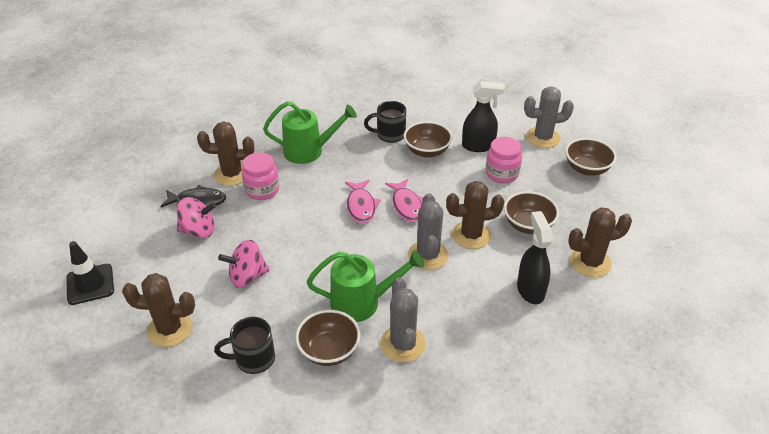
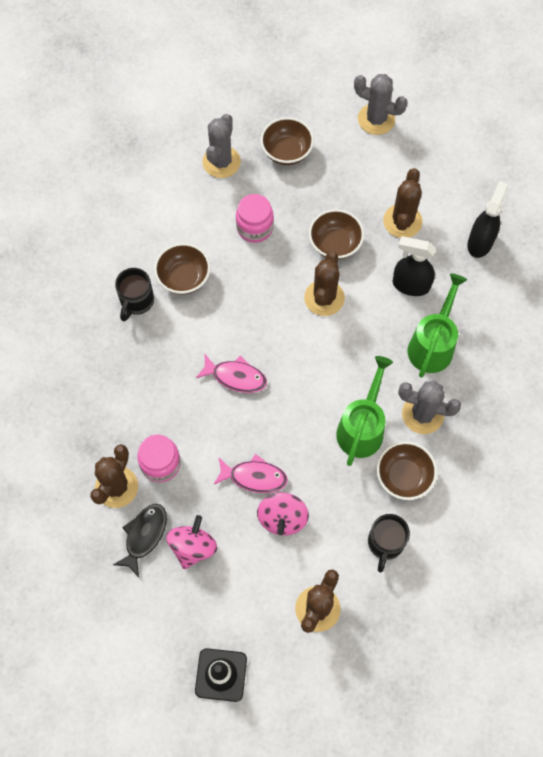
camera: 65 degrees left, 25 degrees up
(309, 151) = (119, 393): green watering can -> green watering can (432, 344)
(407, 205) = (256, 335): pink fish -> pink fish (254, 477)
(428, 255) = (331, 347): grey cactus -> grey cactus (376, 119)
(478, 146) = (202, 226): black spray bottle -> black spray bottle (480, 242)

